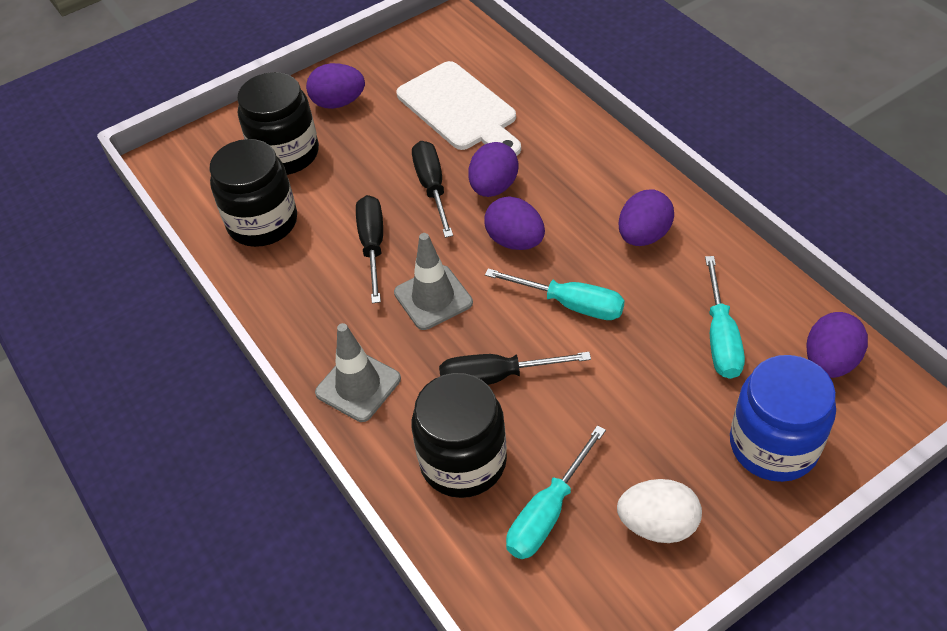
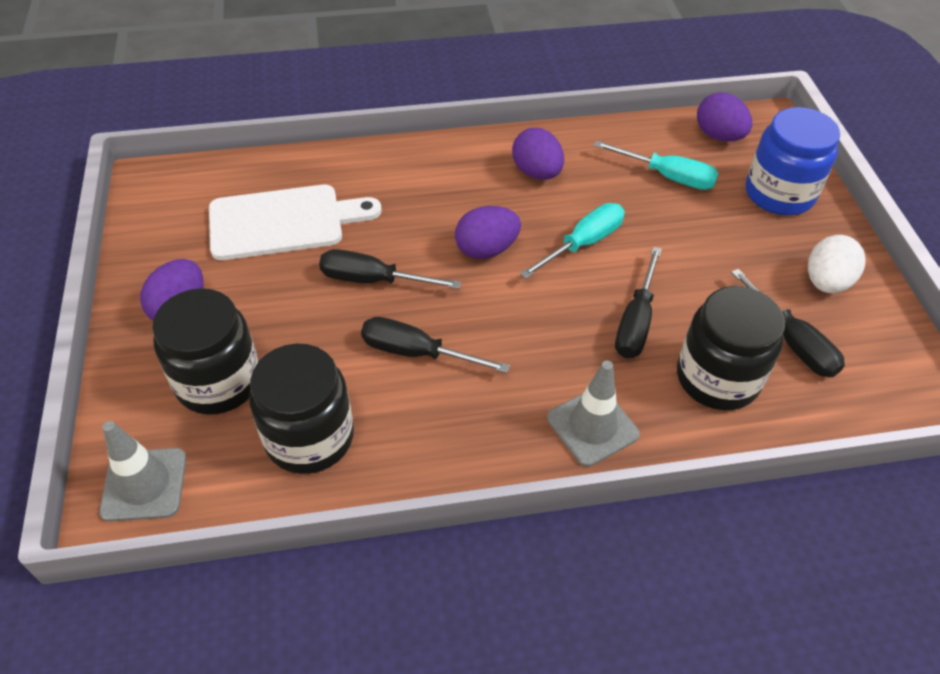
camera: 70 degrees left, 0 degrees up
(433, 298) = (517, 331): grey traffic cone -> grey traffic cone (144, 484)
(493, 187) = (408, 238): purple egg -> none
(548, 512) = (792, 341): turquoise screwdriver -> black screwdriver

